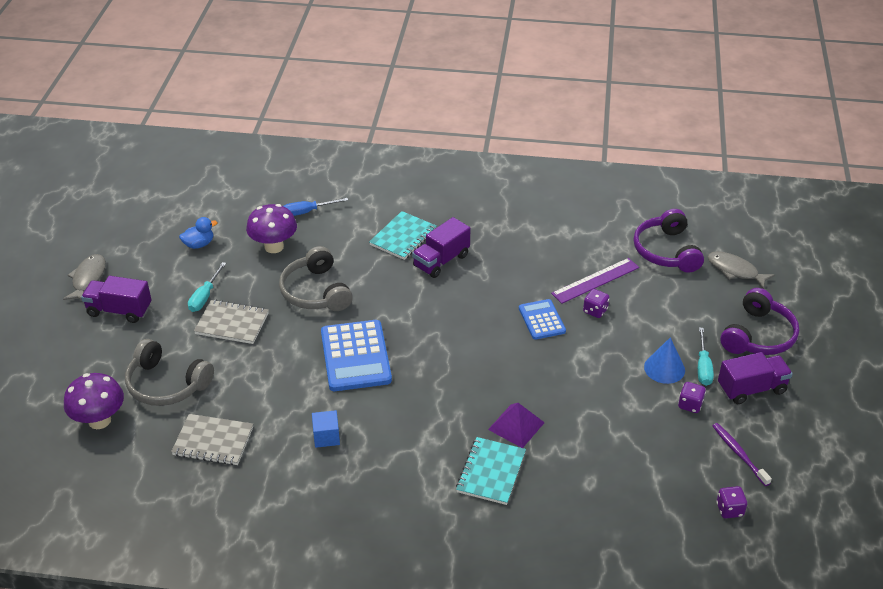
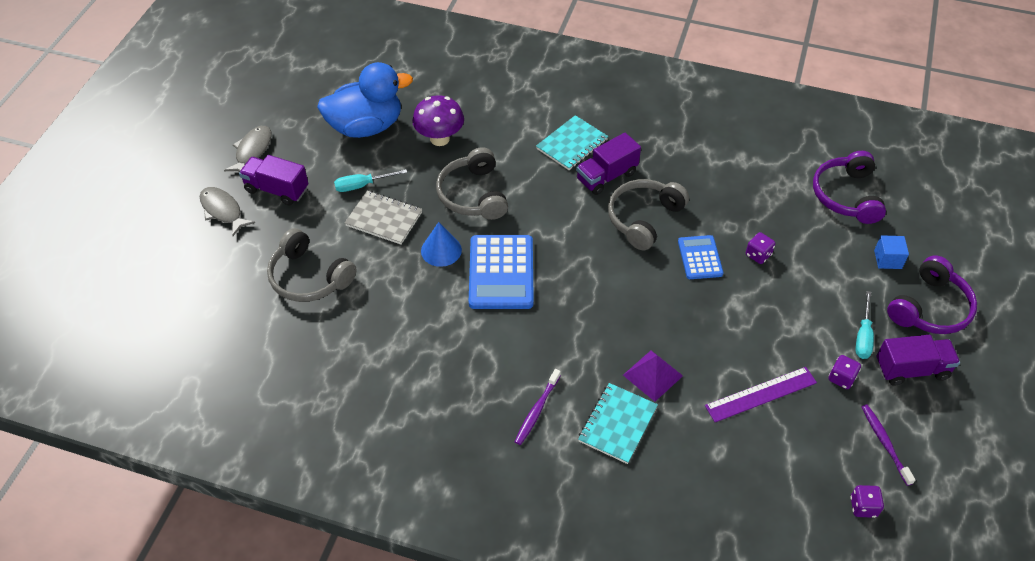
camera: 10 degrees right, 10 degrees up
(99, 420) = (238, 308): purple mushroom -> none
(199, 244) = (366, 126): blue duck -> blue duck, size x2.36
(205, 296) = (362, 185): turquoise screwdriver -> turquoise screwdriver turned 45 degrees clockwise
(213, 441) = (344, 347): grey notebook -> none
(307, 212) = (479, 104): blue screwdriver -> none
(326, 437) = (457, 359): blue cube -> blue cube (887, 259)
(412, 471) = (537, 410): none -> purple toothbrush
(483, 293) = (643, 218): none -> grey headphones
(595, 280) = (764, 220): purple ruler -> purple ruler (761, 394)
(664, 368) = (821, 332): blue cone -> blue cone (441, 250)
(735, 271) = (917, 228): grey fish -> grey fish (223, 211)

